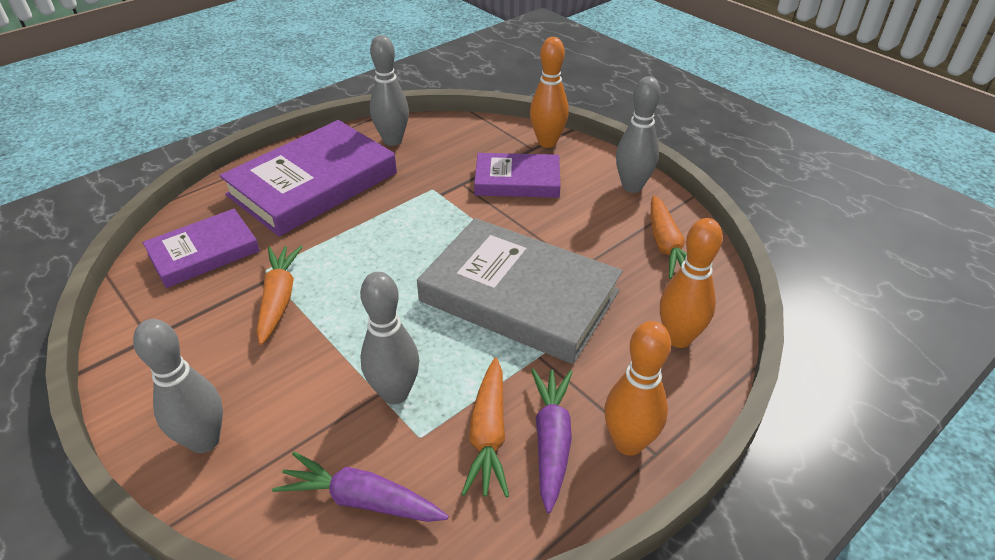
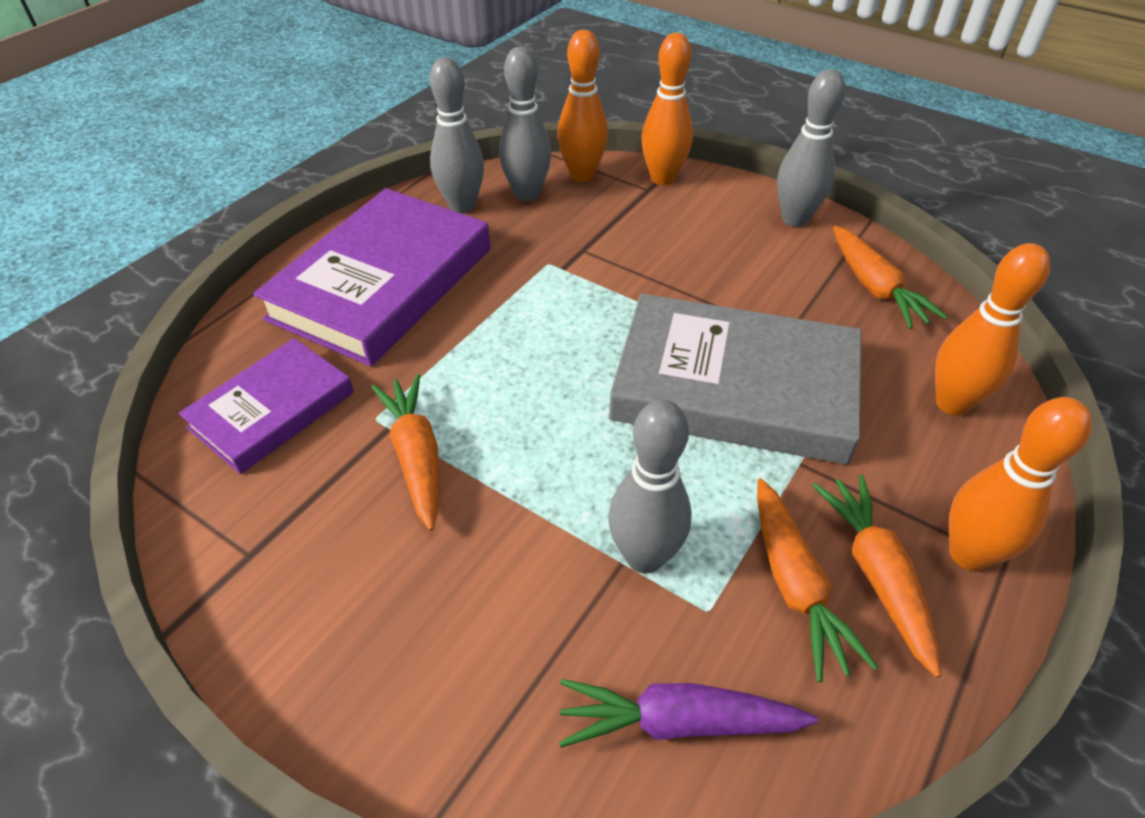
camera: 15 degrees left, 5 degrees up
(204, 441) = (412, 693): grey bowling pin -> grey bowling pin (527, 194)
(489, 131) = (582, 175): none -> orange bowling pin
(517, 180) = (651, 234): purple book -> none
(551, 440) = (876, 574): purple carrot -> orange carrot

